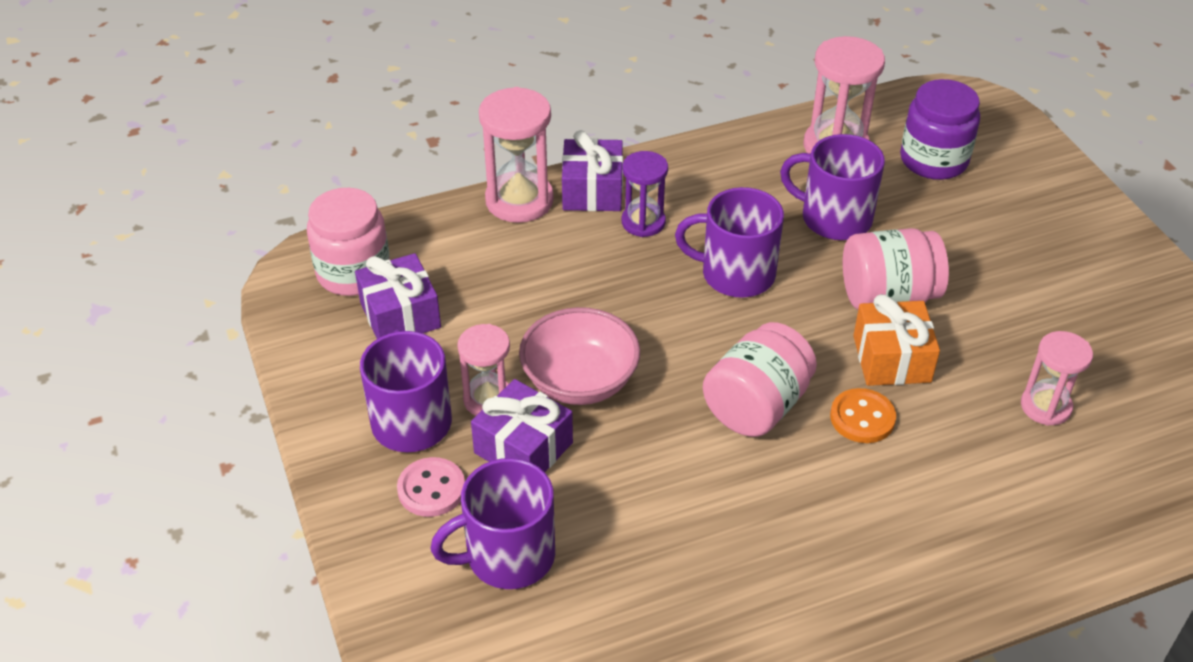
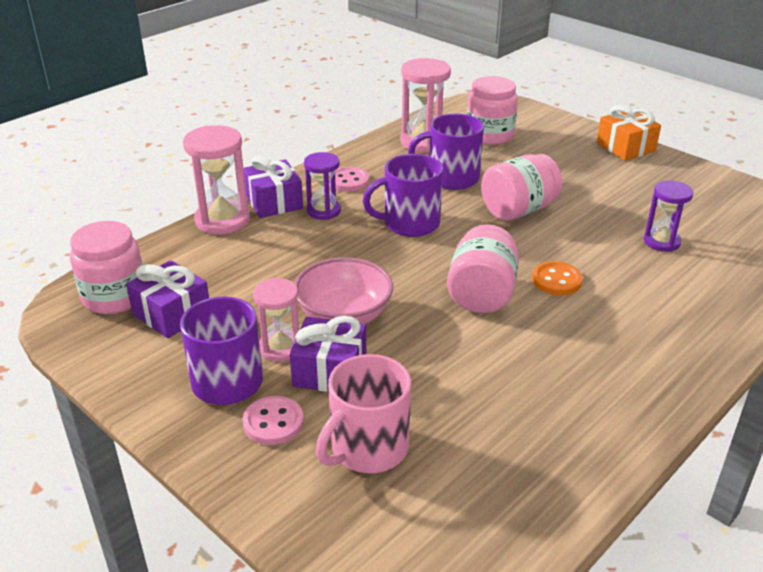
camera: 25 degrees left, 10 degrees down
(508, 556) = (367, 448): purple mug -> pink mug
(700, 184) = (348, 181): none -> pink button
(891, 359) = (548, 243): orange gift -> orange gift (625, 147)
(933, 160) = (489, 135): purple jar -> pink jar
(1045, 406) = (661, 242): pink hourglass -> purple hourglass

